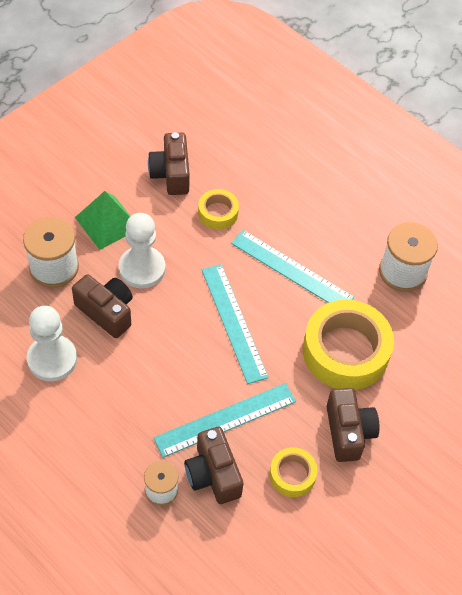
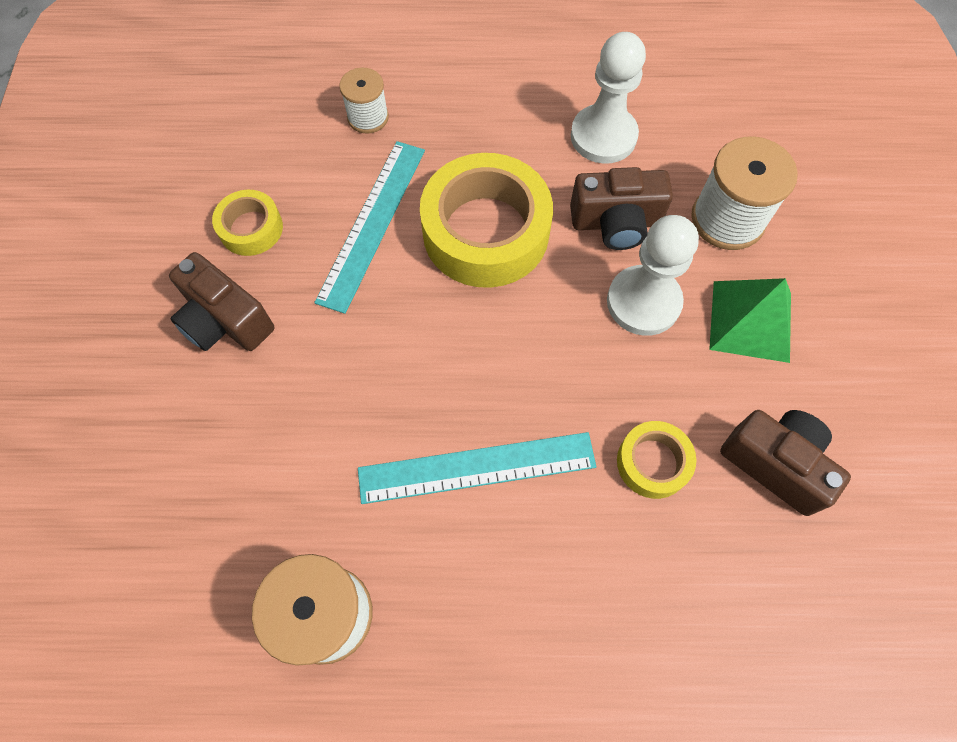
camera: 140 degrees right, 10 degrees up
(213, 474) = (333, 166): brown camera -> none
(233, 322) = (473, 332): turquoise ruler -> none
(345, 351) = (308, 415): yellow tape -> yellow tape (486, 232)

